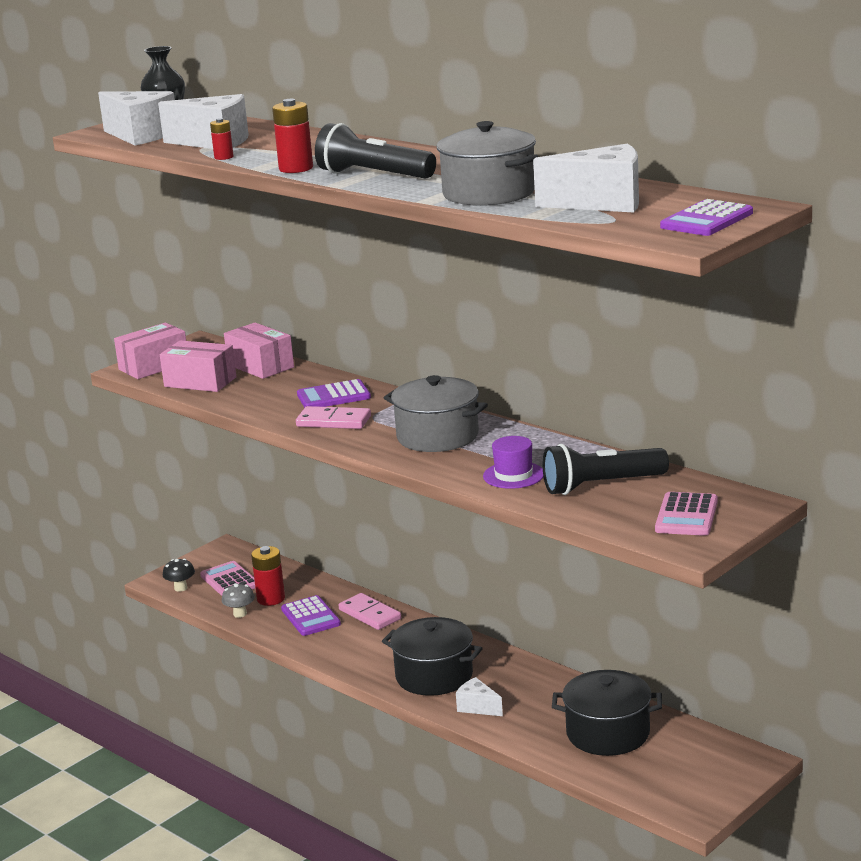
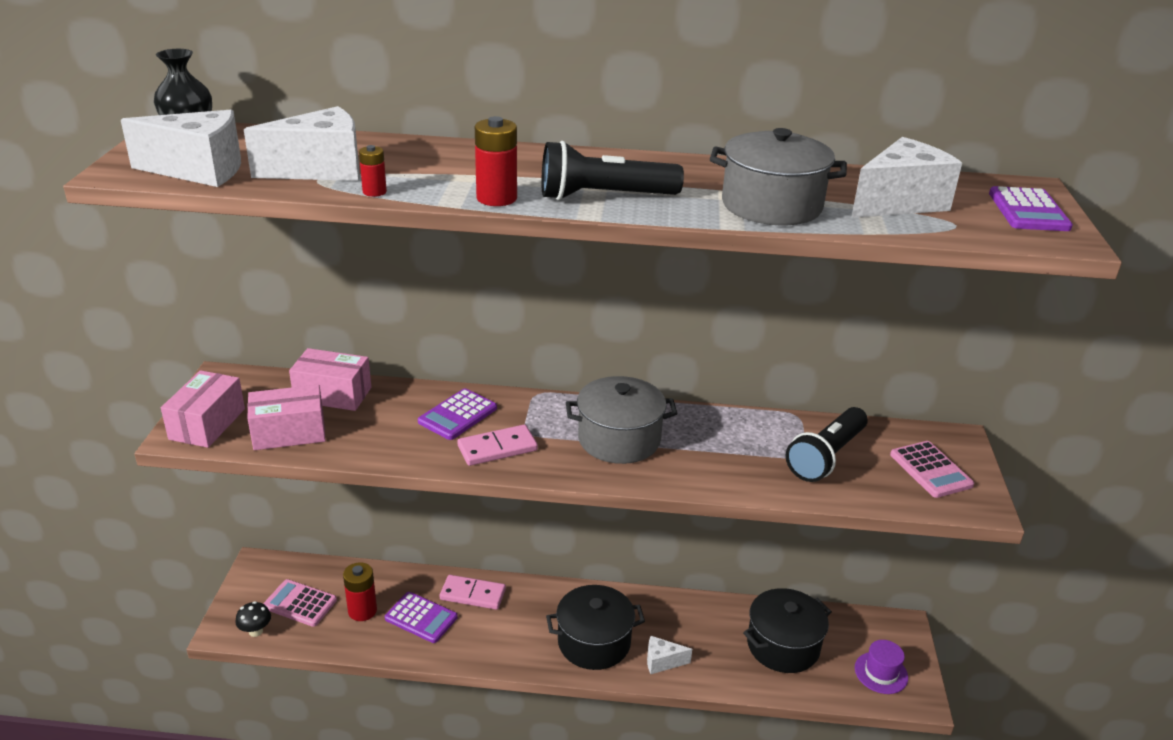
camera: 40 degrees left, 10 degrees up
(240, 614) = (348, 640): grey mushroom -> none
(513, 475) = (743, 467): purple hat -> purple hat (881, 673)

